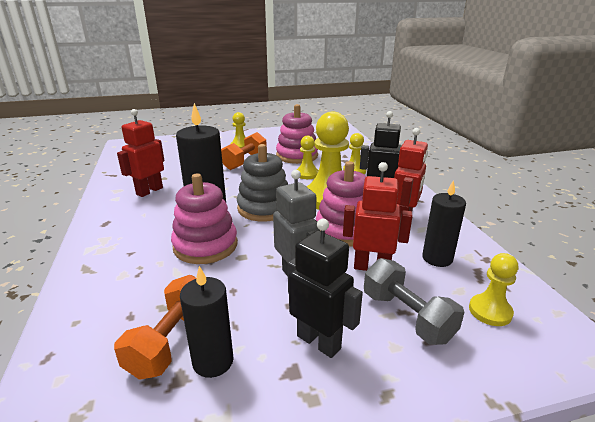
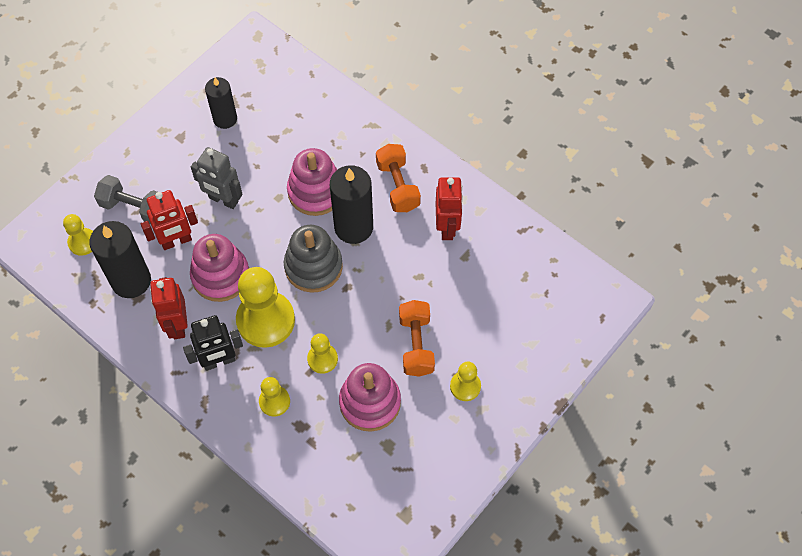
camera: 145 degrees right, 35 degrees up
(171, 341) = (258, 115): orange dumbbell -> orange dumbbell (398, 186)
(319, 342) = (177, 161): black robot -> none
(437, 258) = (131, 281): black candle -> black candle, size x1.54

